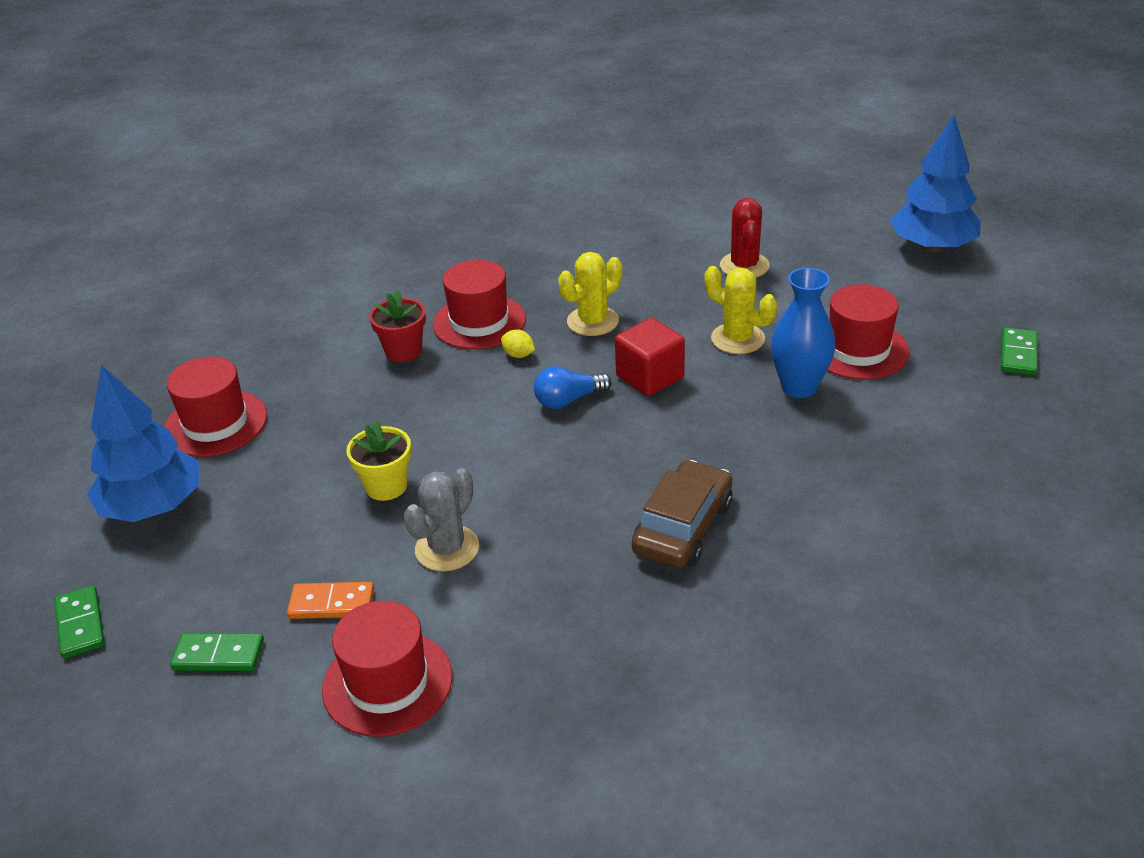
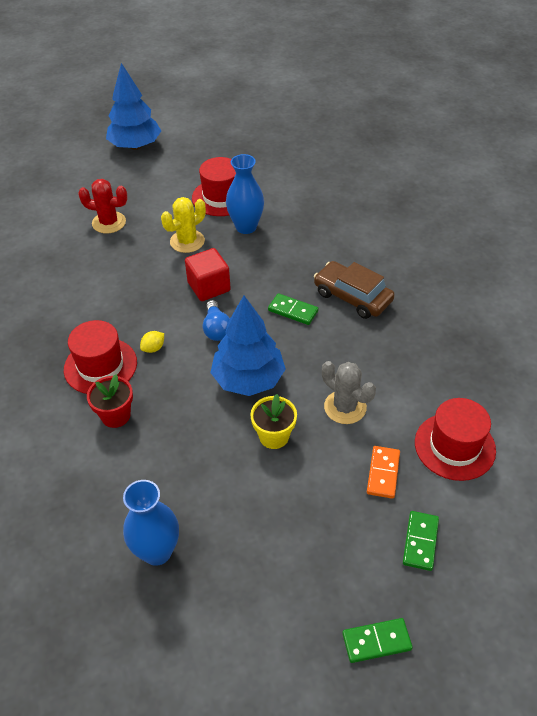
camera: 80 degrees left, 10 degrees up
(154, 507) = (252, 595): blue tree -> blue tree (248, 379)
(215, 423) = (157, 551): red hat -> blue vase
(593, 321) = (133, 304): yellow cactus -> none
(1018, 354) = (251, 145): green domino -> green domino (293, 311)

